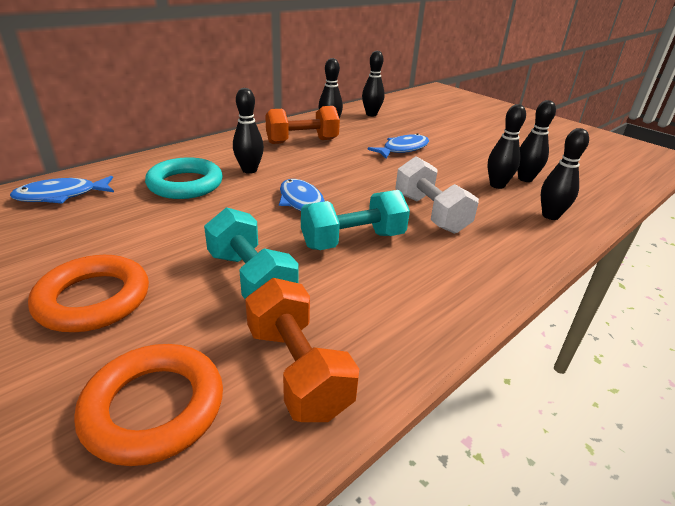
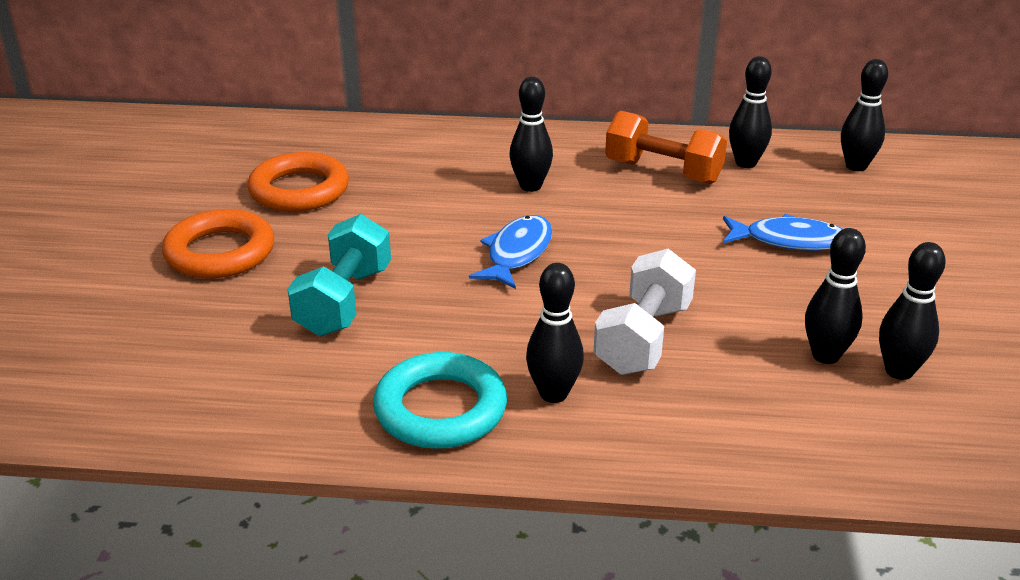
camera: 50 degrees right, 0 degrees up
(61, 196) = (323, 142): blue fish -> none
(154, 407) = (150, 351): orange ring -> orange ring (299, 190)
(185, 184) = (440, 175): turquoise ring -> turquoise ring (440, 409)
(297, 370) = (260, 390): orange dumbbell -> none
(353, 240) = (495, 318): turquoise dumbbell -> none
(550, 216) = (811, 432): black bowling pin -> black bowling pin (553, 394)

